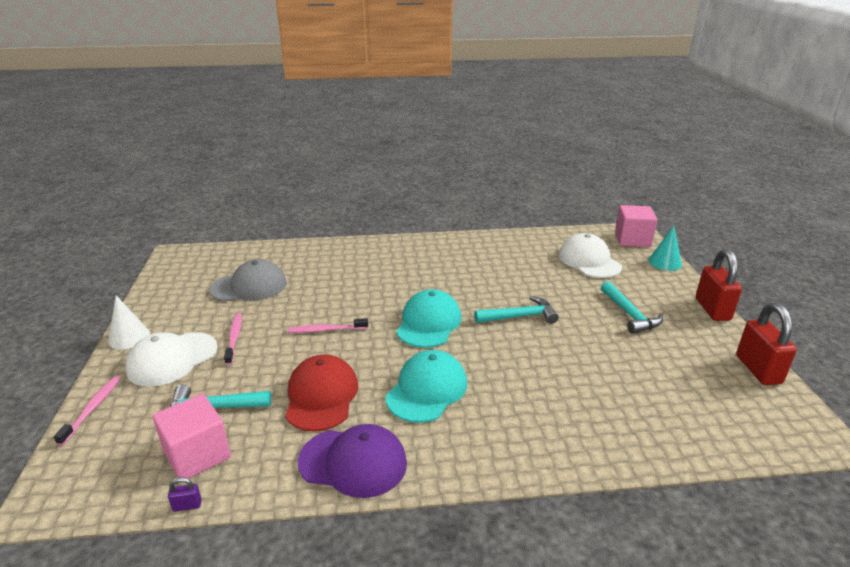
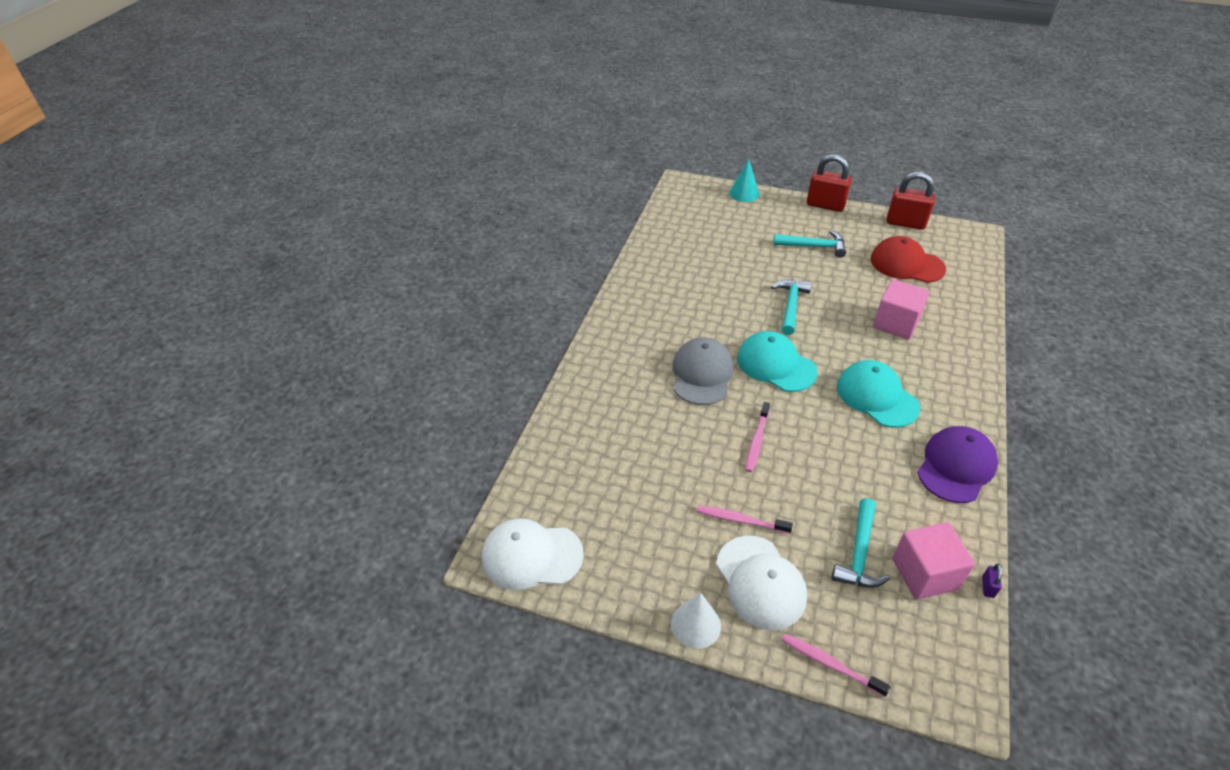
camera: 65 degrees left, 15 degrees up
(249, 286) = (631, 490): grey cap -> grey cap (702, 374)
(321, 396) = (865, 468): red cap -> red cap (906, 264)
(589, 261) = (718, 230): white cap -> white cap (531, 556)
(632, 239) = (694, 191): pink cube -> pink cube (896, 323)

